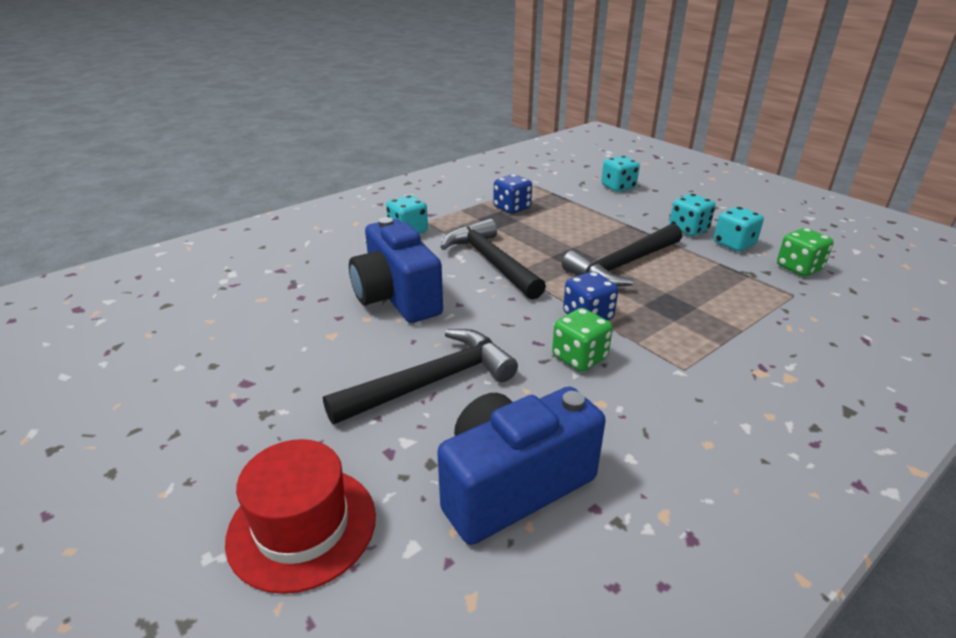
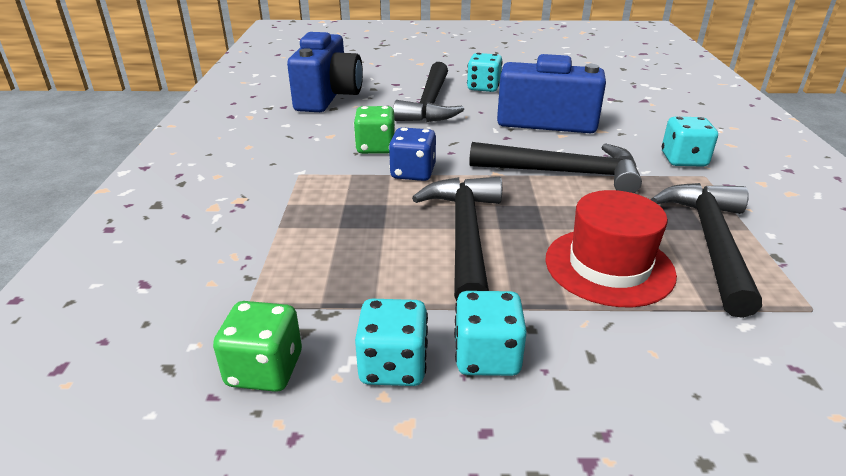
camera: 130 degrees right, 0 degrees up
(302, 526) = (384, 64): red hat -> red hat (609, 266)
(512, 208) = (711, 243): blue dice -> black hammer
(618, 187) = (751, 410): turquoise dice -> turquoise dice (483, 87)

